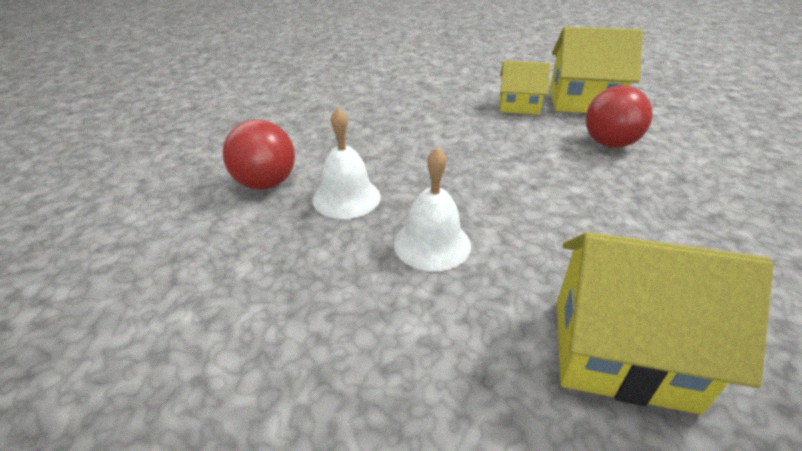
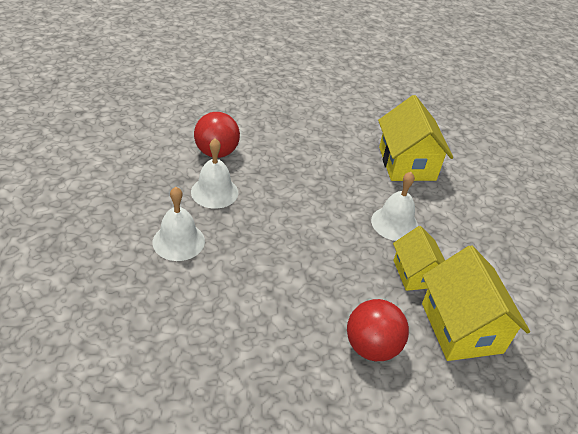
camera: 65 degrees right, 5 degrees up
(451, 101) = (394, 223): none -> white bell
(621, 352) = (102, 338): yellow house -> yellow house (407, 163)

